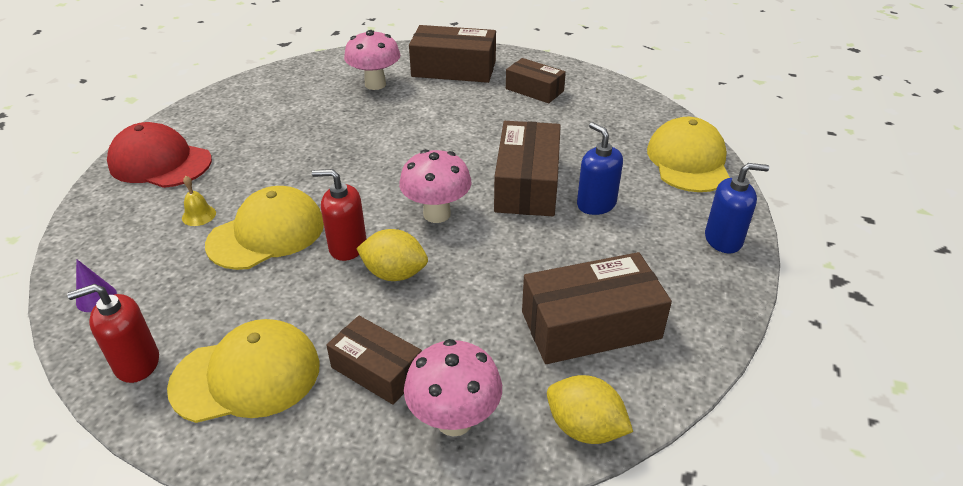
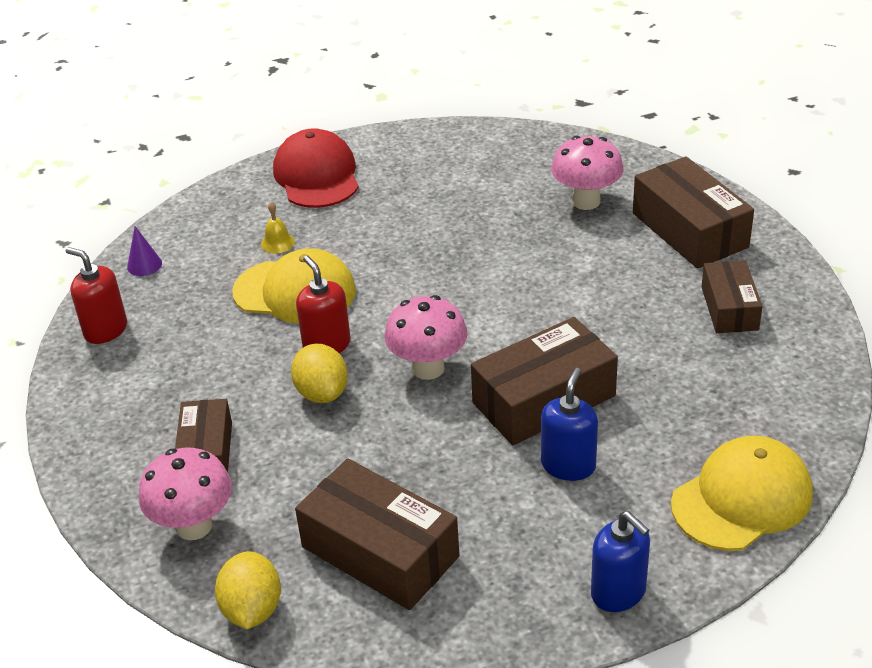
camera: 55 degrees right, 0 degrees up
(247, 375) = (141, 389): yellow cap -> none

